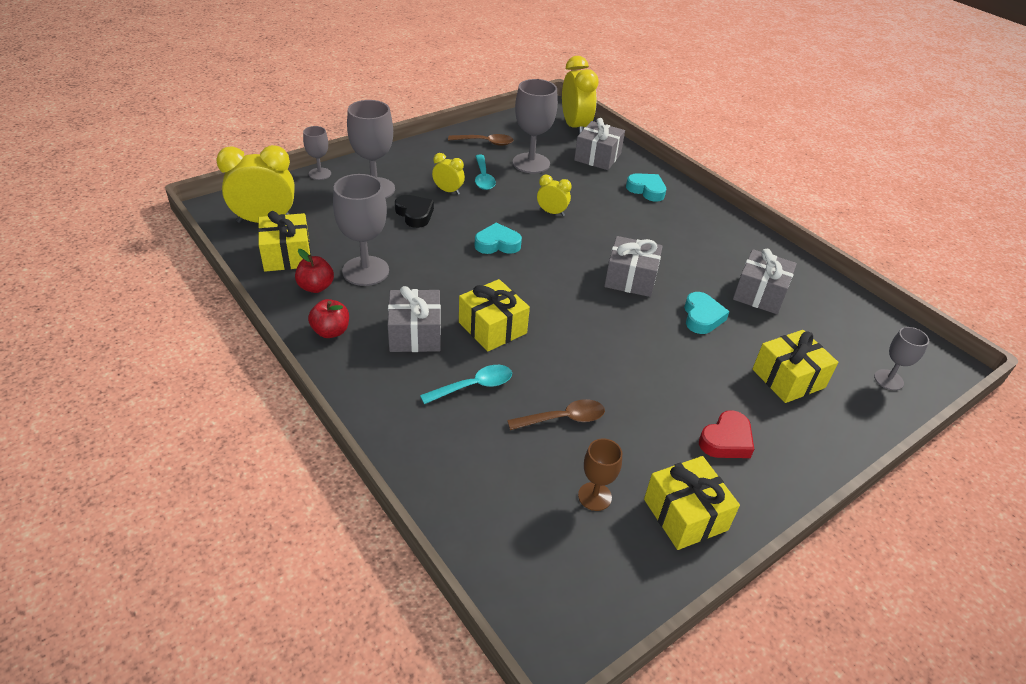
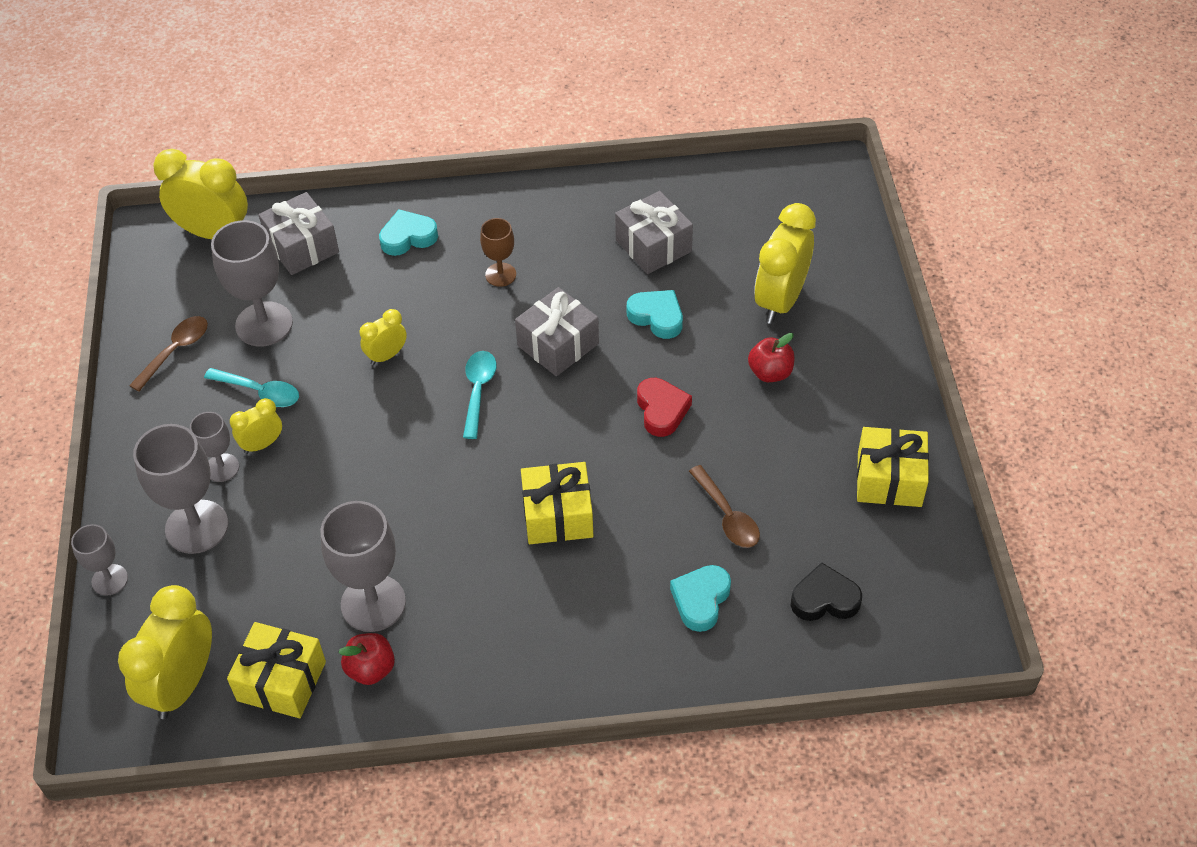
camera: 55 degrees left, 10 degrees up
(331, 331) = (465, 680): red apple -> red apple (770, 372)
(415, 214) = (288, 503): black heart -> black heart (824, 599)
(415, 334) = (522, 595): grey gift -> none
(473, 386) = (637, 574): turquoise spoon -> turquoise spoon (478, 391)
(497, 244) = (411, 441): turquoise heart -> turquoise heart (701, 600)
(563, 419) = (727, 516): brown spoon -> brown spoon turned 135 degrees clockwise
(594, 496) = (834, 538): brown goblet -> brown goblet (500, 275)
(726, 440) = (826, 398): red heart -> red heart (661, 410)
(788, 378) = (780, 300): yellow gift -> yellow clock
(888, 380) = (826, 225): grey goblet -> grey goblet (222, 468)

